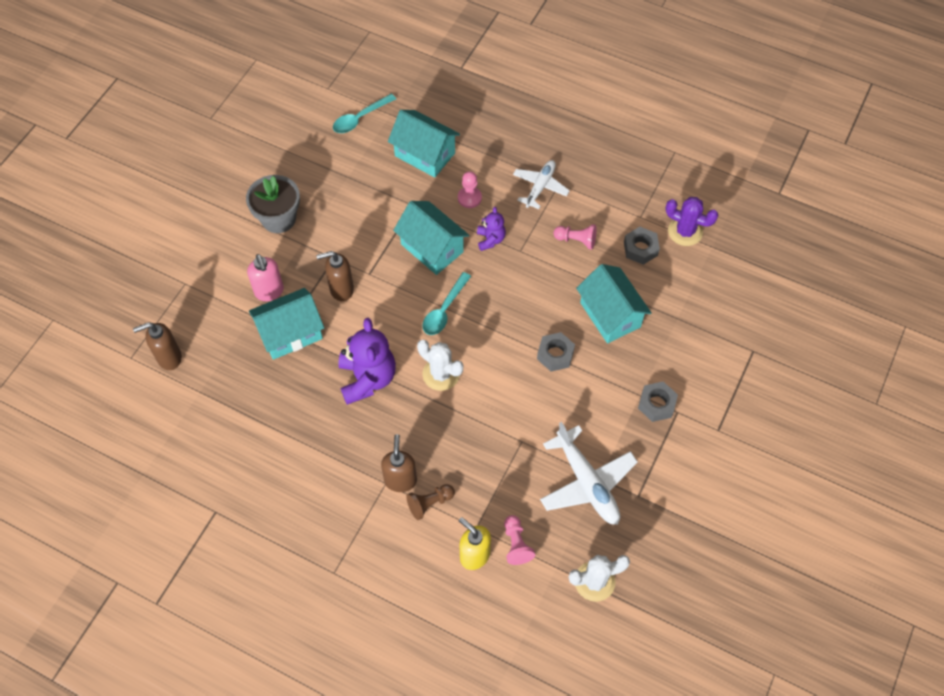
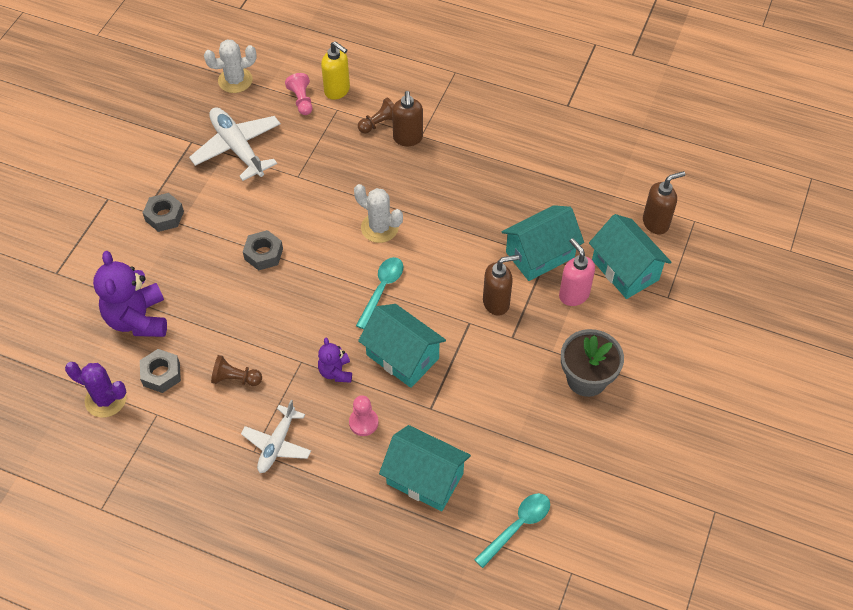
camera: 175 degrees right, 5 degrees down
(367, 378) = (452, 218): purple teddy bear -> purple teddy bear (138, 319)
(576, 240) = (235, 378): pink pawn -> brown pawn
(610, 315) = (203, 298): turquoise house -> turquoise house (625, 270)

